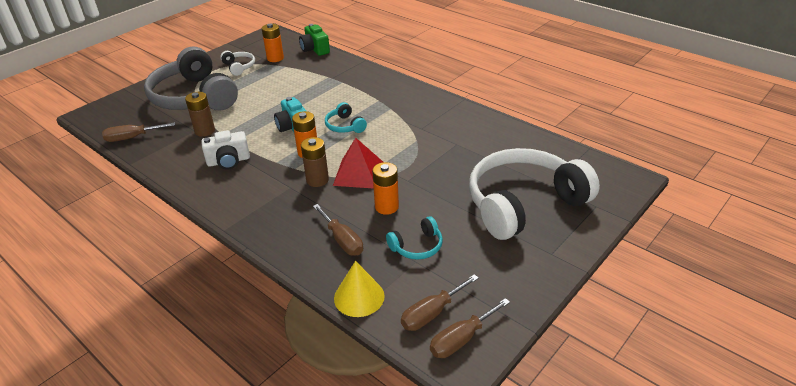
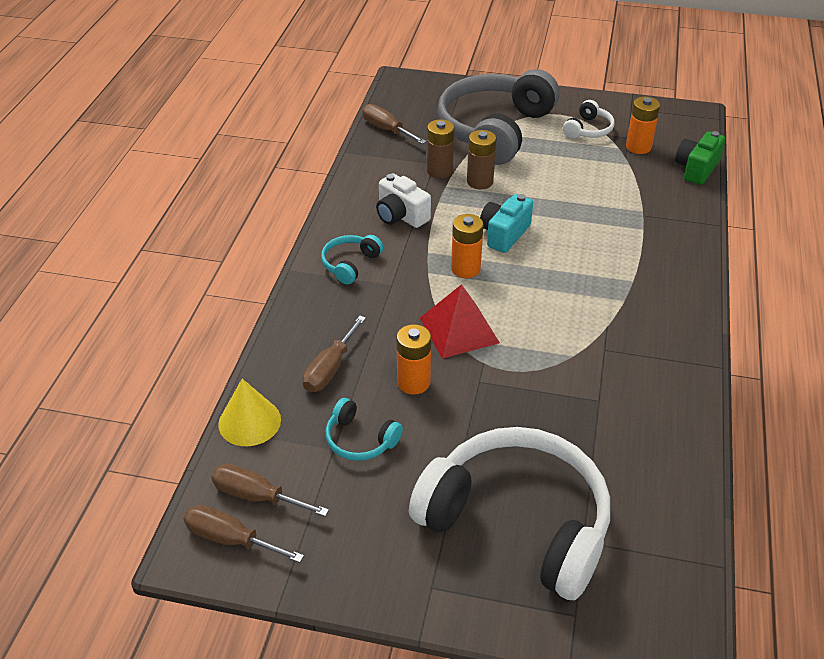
camera: 60 degrees right, 5 degrees up
(317, 180) = (420, 300): brown battery -> brown battery (480, 182)
(345, 126) = (546, 275): turquoise headphones -> turquoise headphones (350, 264)

